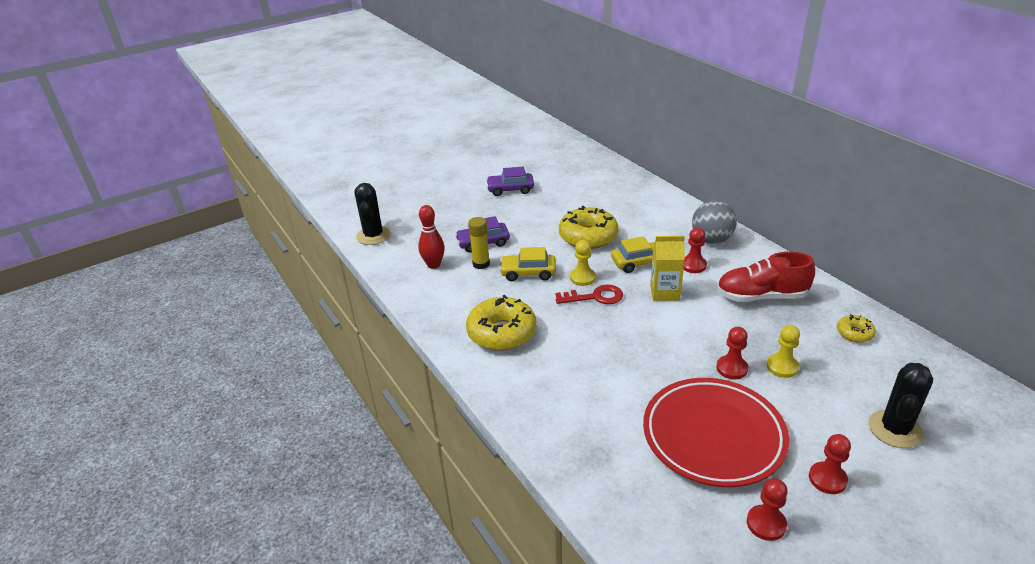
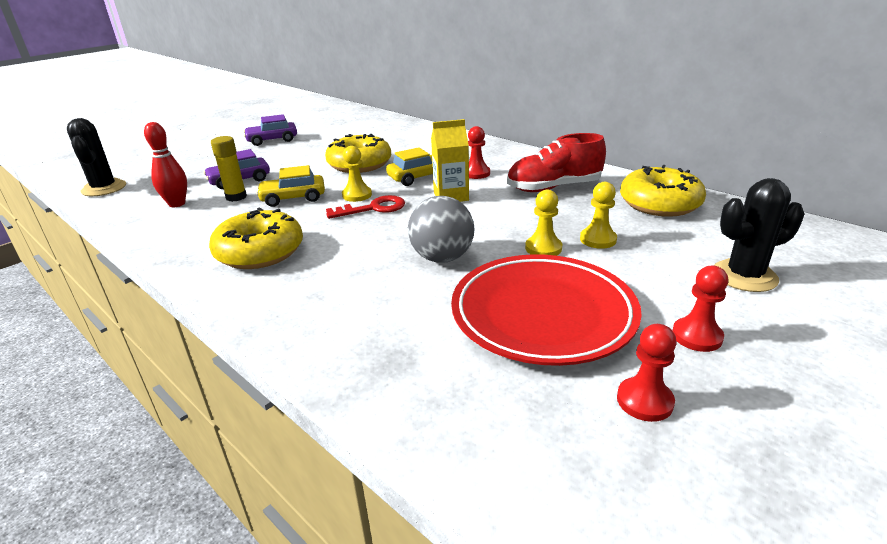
camera: 15 degrees left, 5 degrees down
(711, 240) = (489, 154): grey ball -> grey ball (442, 258)
(731, 368) = (543, 248): red pawn -> yellow pawn
(854, 333) = (659, 204): yellow donut -> yellow donut, size x2.03
(895, 429) = (744, 276): black cactus -> black cactus turned 60 degrees clockwise

